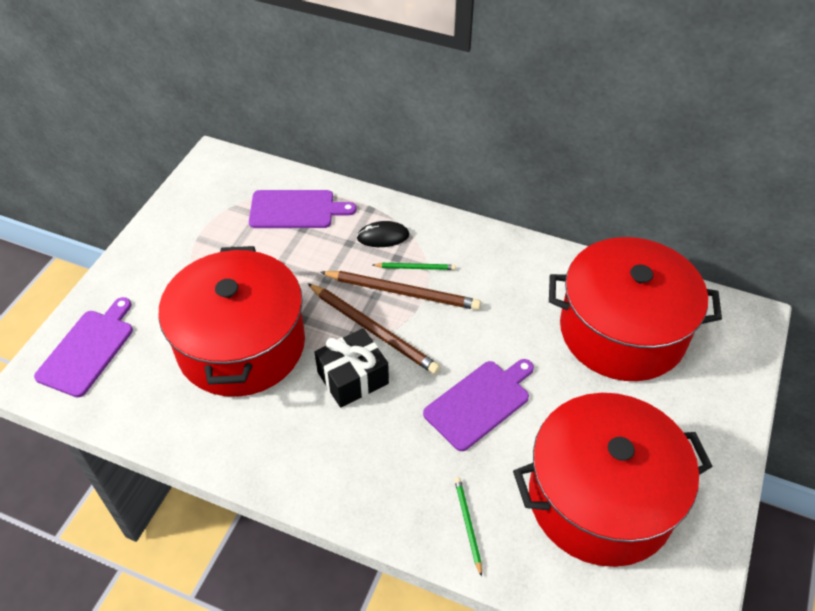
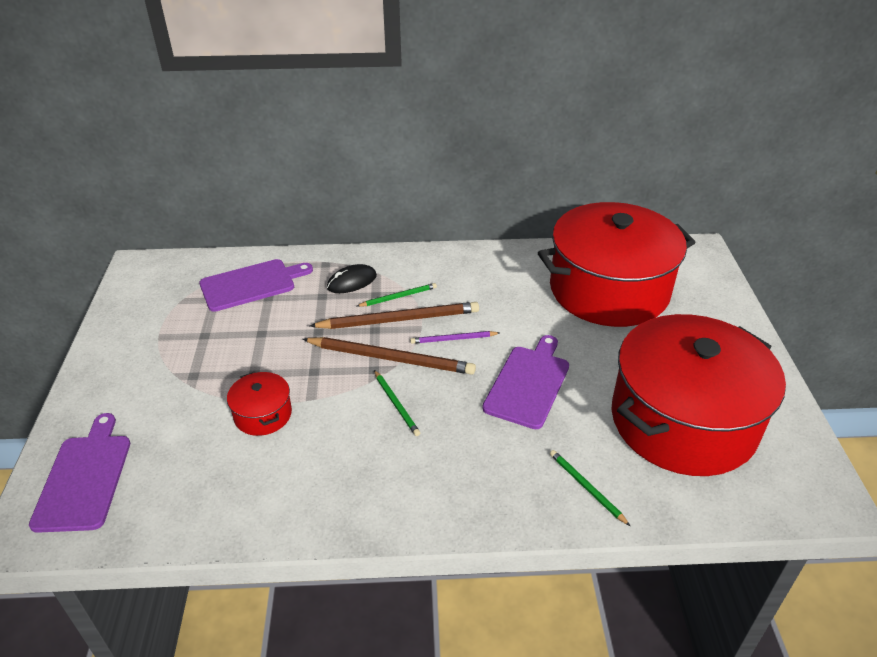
camera: 25 degrees left, 10 degrees down
(241, 345) = (263, 414): red pot -> red pot, size x0.40
(353, 378) = (396, 404): black gift -> green pencil
(439, 331) = (453, 339): none -> purple pencil

